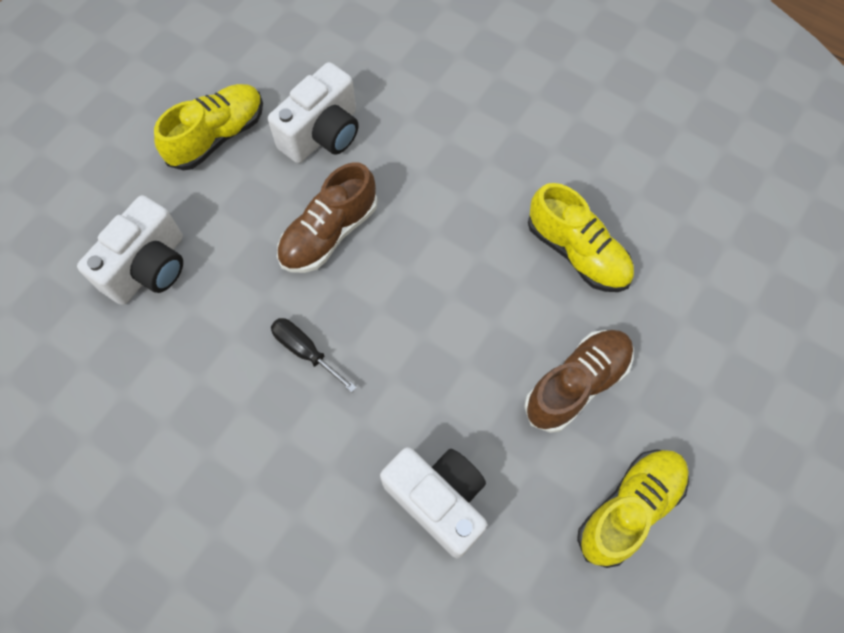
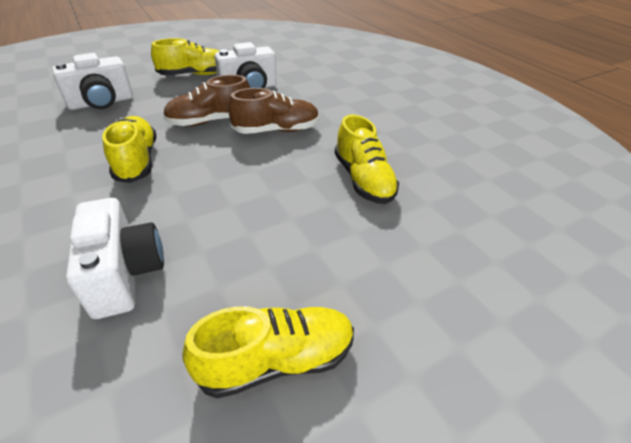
camera: 25 degrees right, 25 degrees down
(305, 351) = (137, 161): black screwdriver -> yellow shoe
(577, 384) = (303, 249): brown shoe -> brown shoe (276, 130)

